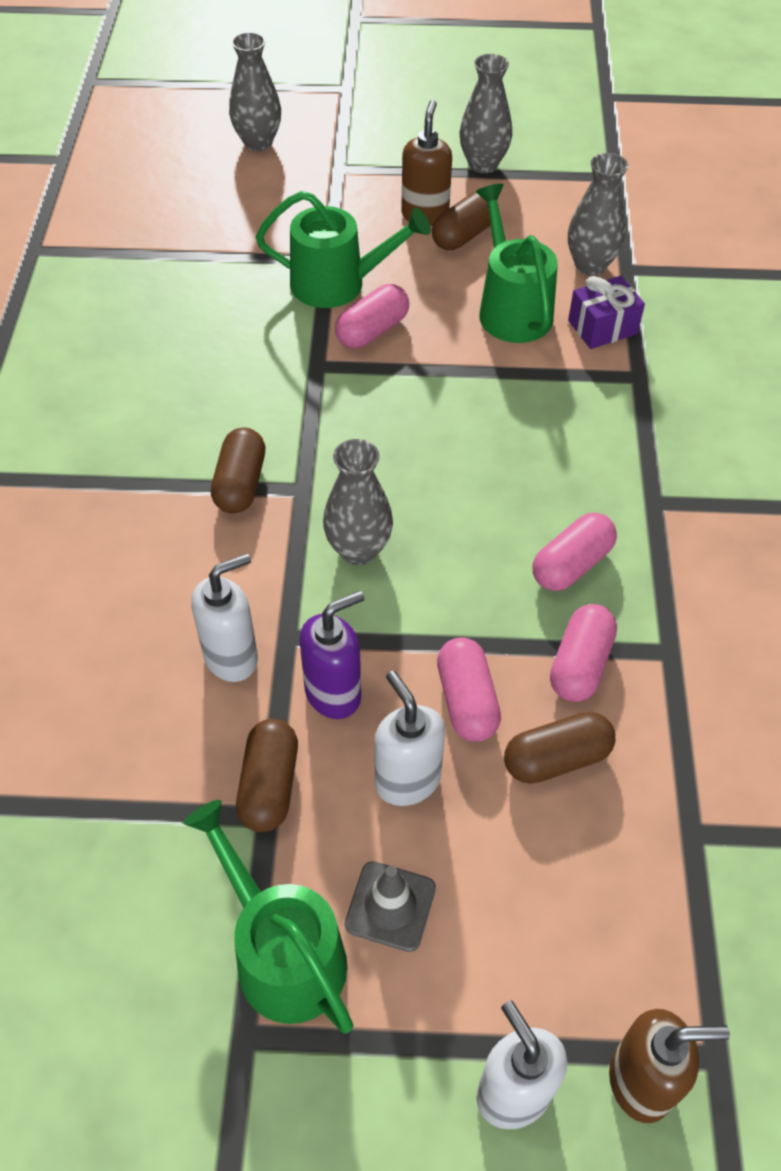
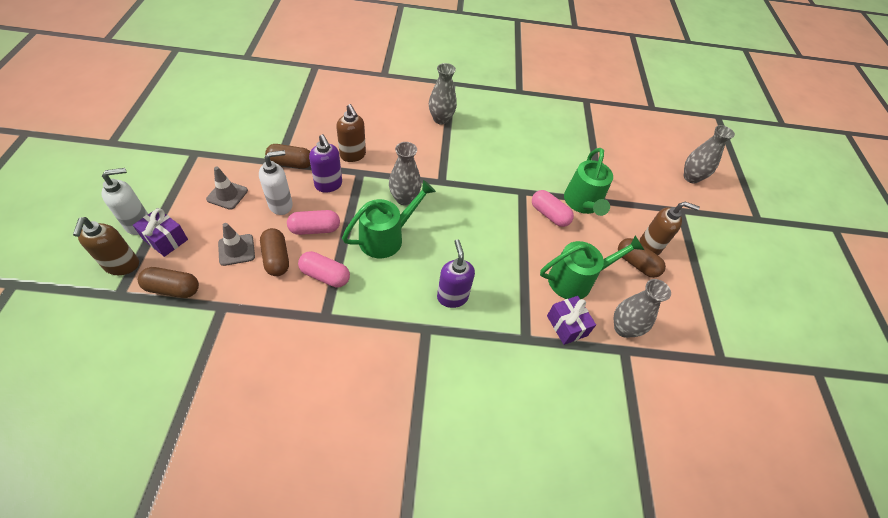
camera: 85 degrees right, 0 degrees up
(231, 657) = (353, 155): white soap dispenser -> brown soap dispenser
(240, 484) = (445, 161): brown capsule -> brown capsule (173, 289)
(283, 953) = (220, 164): green watering can -> green watering can (386, 237)
(483, 164) = (708, 281): grey vase -> grey vase (441, 119)
(549, 842) = (236, 250): none -> grey traffic cone
(549, 1007) = (165, 239): none -> purple gift
(571, 564) = (386, 281): pink capsule -> none
(583, 468) = (452, 297): none -> purple soap dispenser

